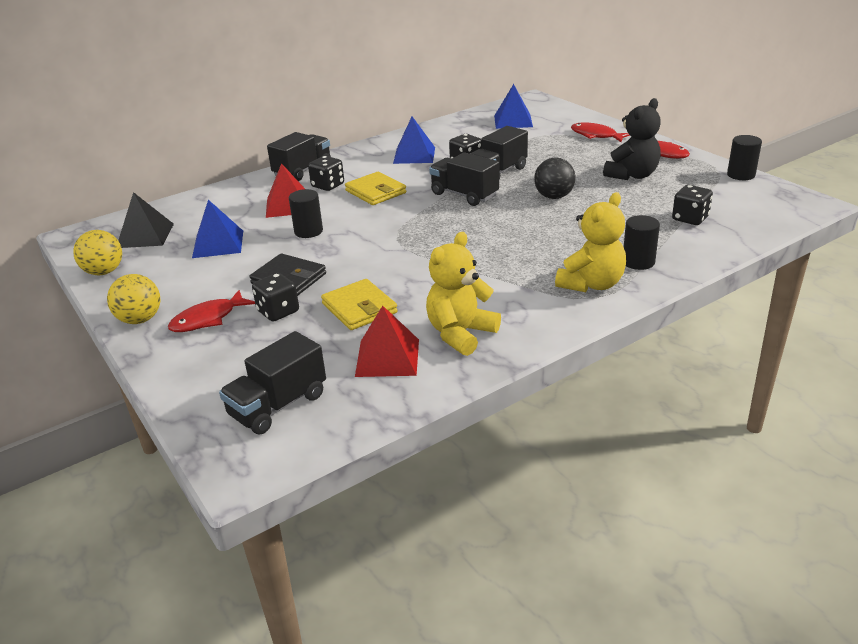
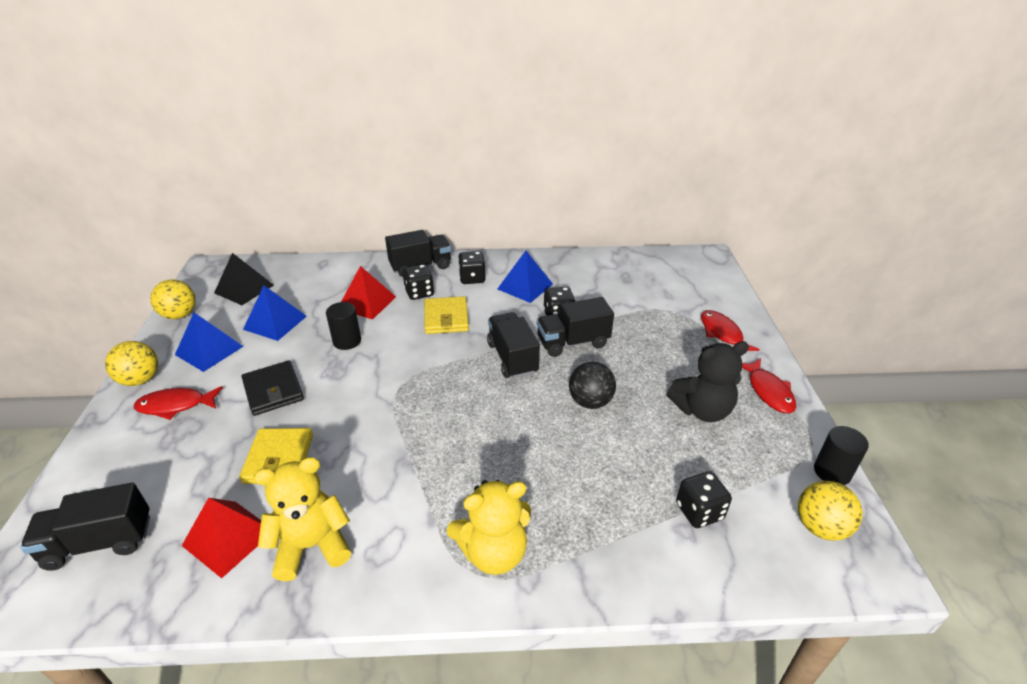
camera: 30 degrees right, 5 degrees up
(278, 311) = (224, 426): black dice -> black dice (472, 278)
(513, 121) = (658, 279): blue pyramid -> blue pyramid (209, 350)
(638, 262) = (574, 547): black cylinder -> none
(762, 199) = (820, 527): none -> yellow ball

